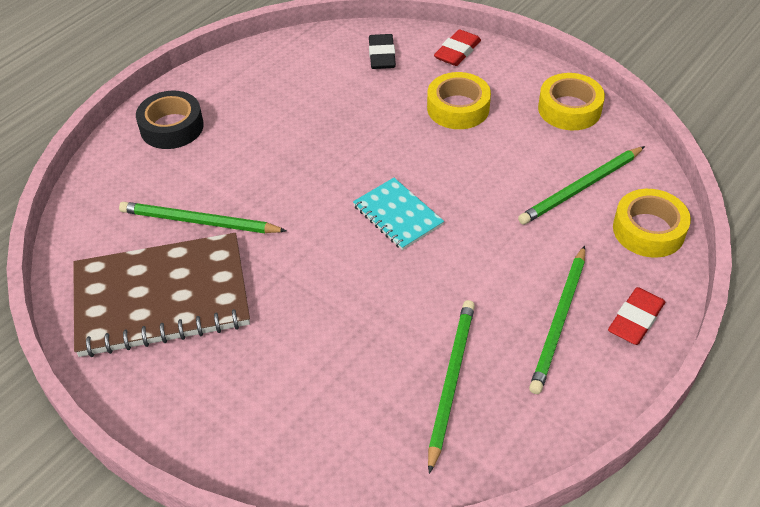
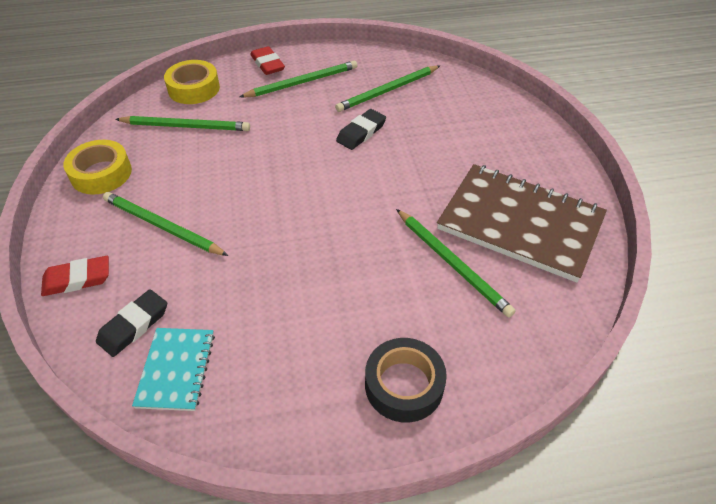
camera: 140 degrees left, 0 degrees up
(398, 215) = (310, 179): turquoise notebook -> turquoise notebook (176, 369)
(411, 297) = (361, 132): none -> black eraser
(458, 108) = (162, 226): yellow tape -> green pencil
(635, 319) = (267, 64): red eraser -> red eraser turned 75 degrees clockwise

